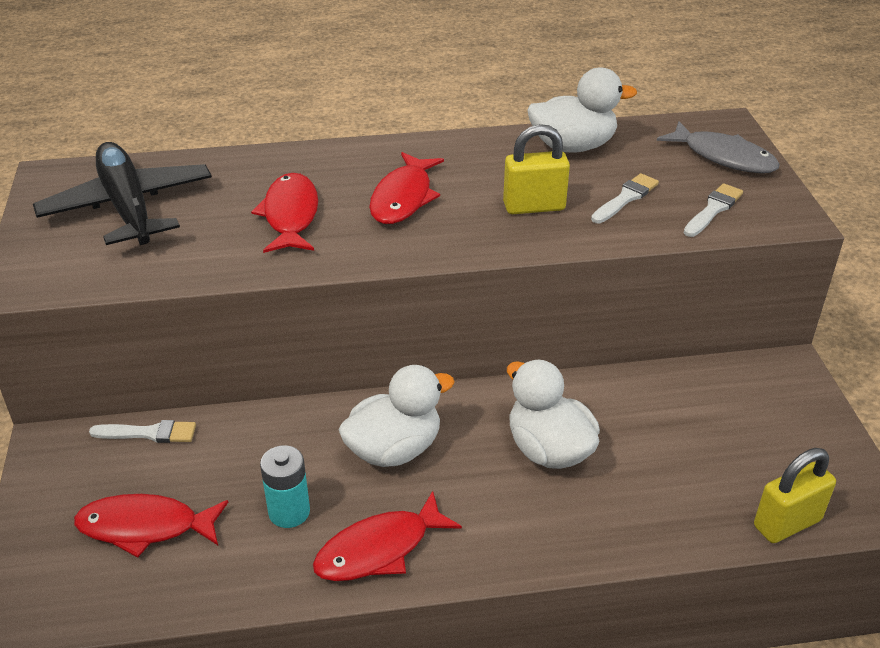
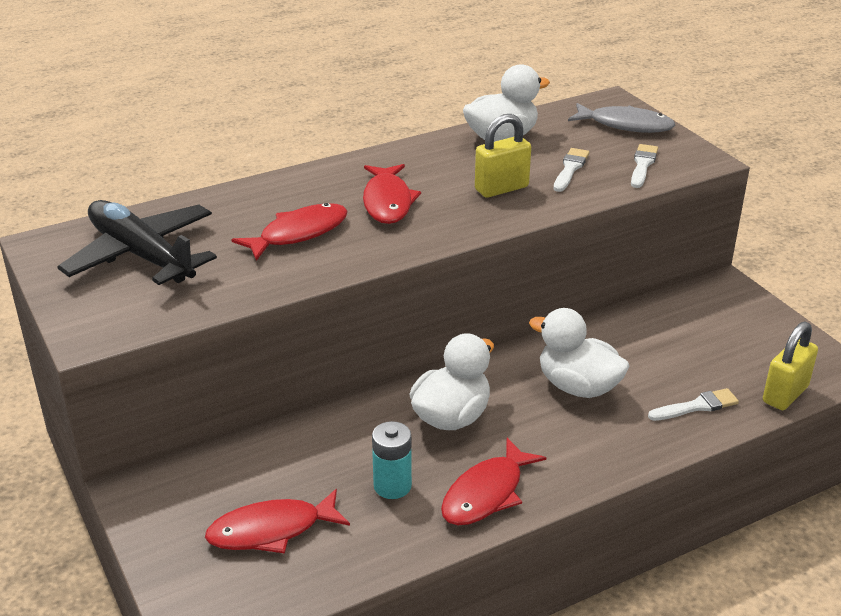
camera: 20 degrees left, 5 degrees down
(149, 433) = (224, 457): white brush -> white brush (696, 406)
(290, 215) = (298, 233): red fish -> red fish turned 75 degrees clockwise

